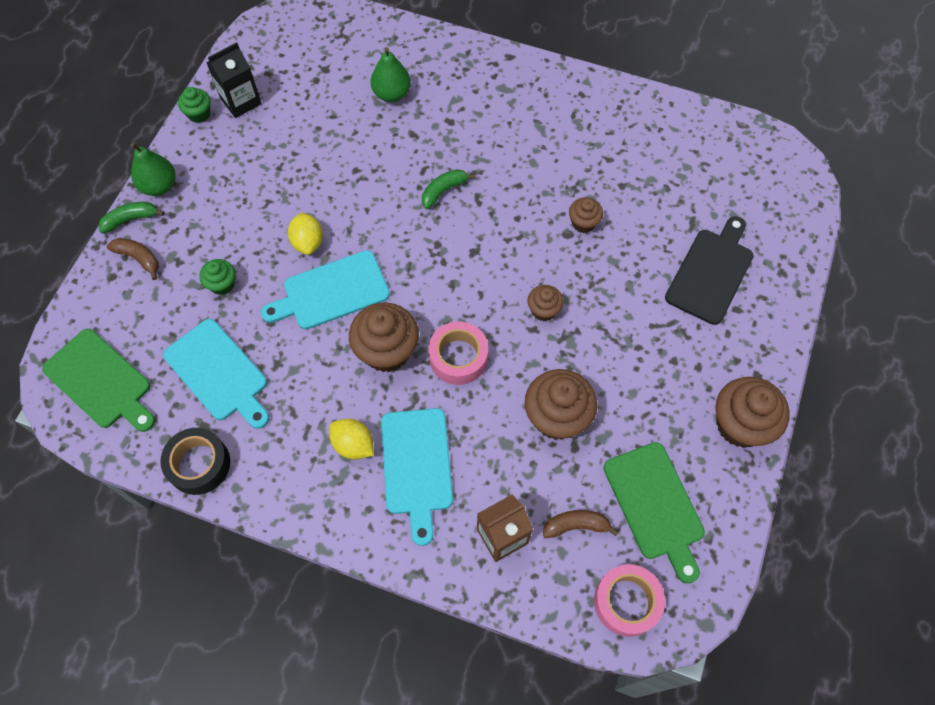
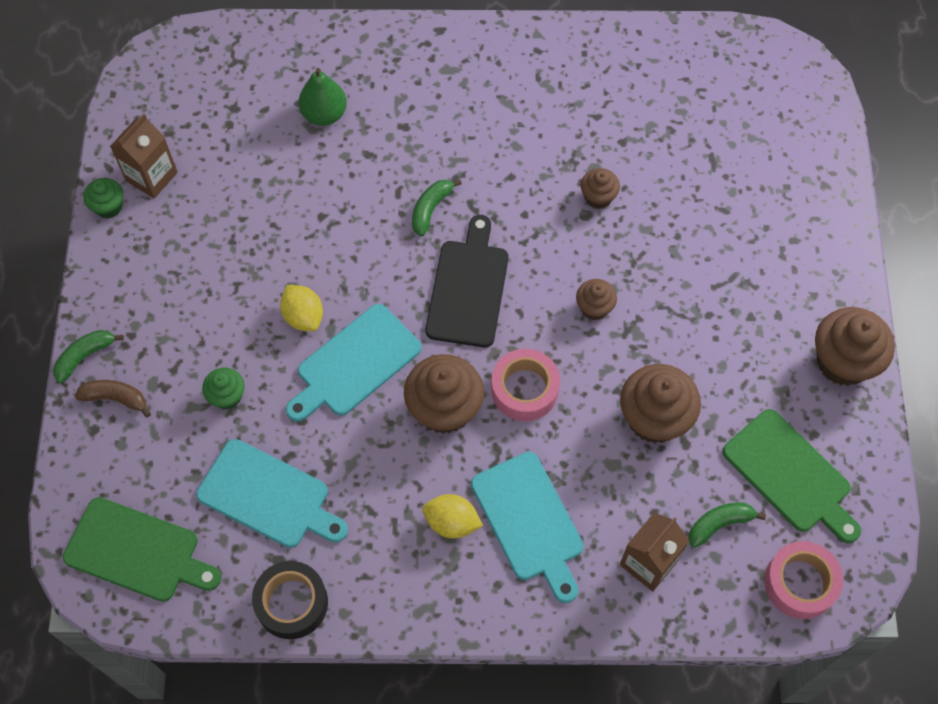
camera: 20 degrees left, 0 degrees up
(159, 186) = (100, 307): green pear -> none
(241, 101) = (151, 176): black carton -> brown carton
(576, 525) = (719, 524): brown banana -> green banana
(711, 272) = (753, 209): black cutting board -> black cutting board (468, 288)

